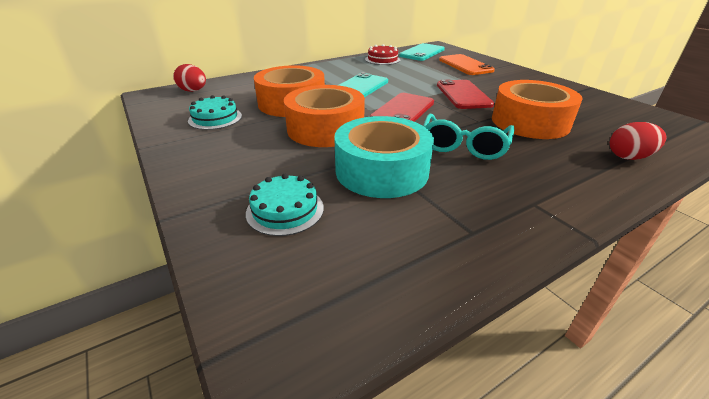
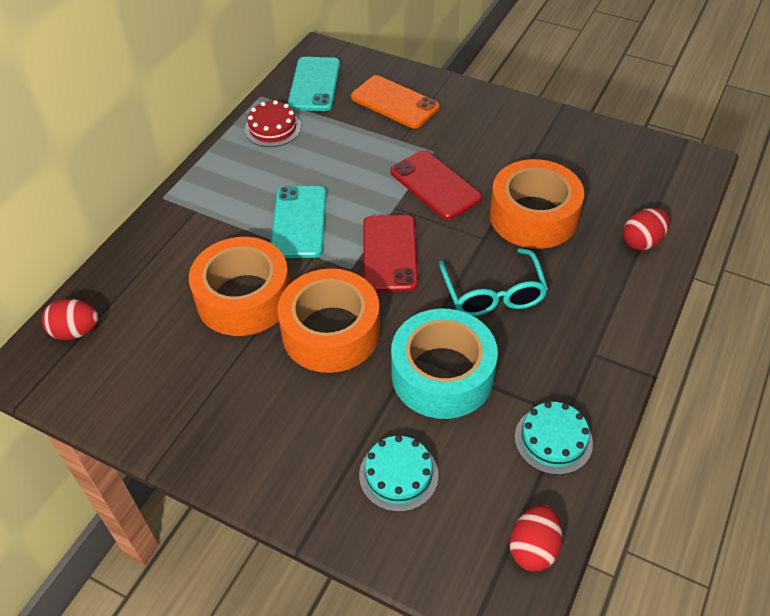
camera: 30 degrees left, 15 degrees up
(215, 118) = (177, 375): turquoise cake -> turquoise cake (553, 440)
(348, 319) = (533, 548): none -> red egg

